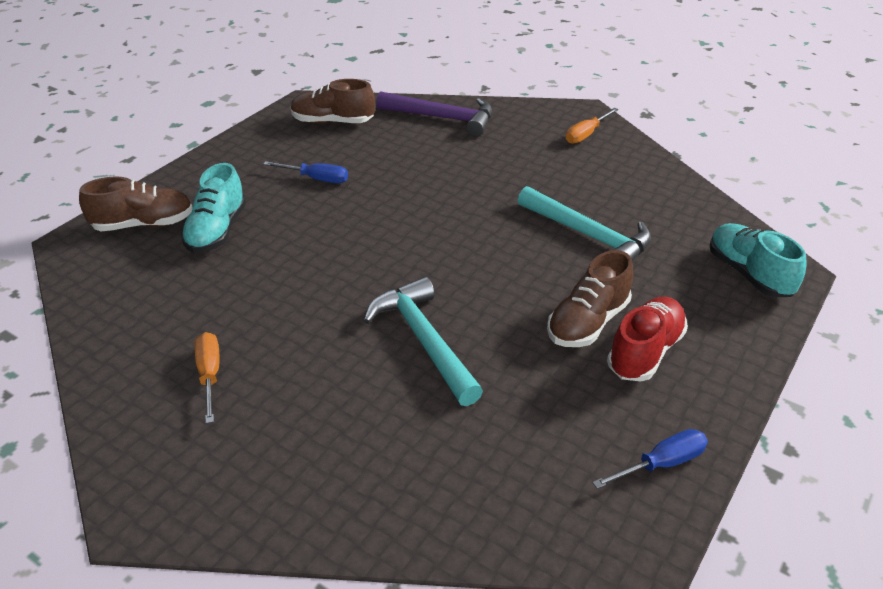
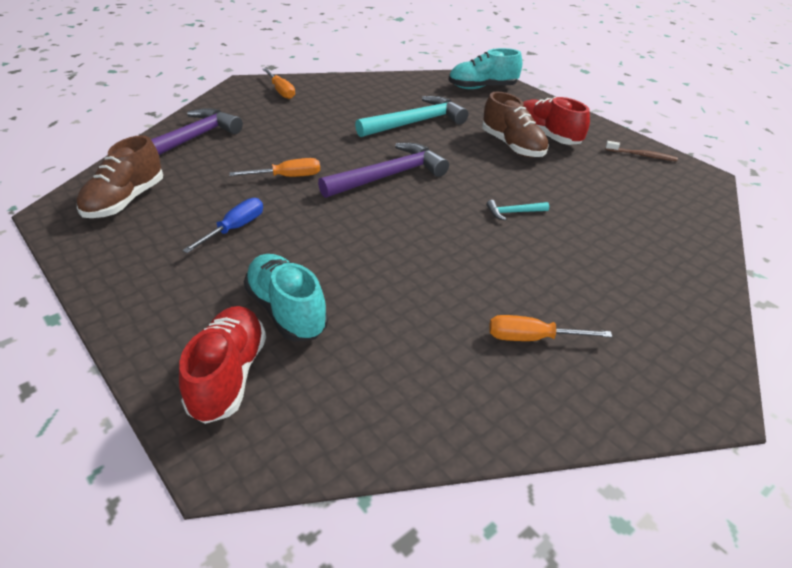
camera: 75 degrees left, 0 degrees up
(144, 224) = (228, 376): brown shoe -> red shoe
(217, 231) = (286, 311): turquoise shoe -> turquoise shoe turned 150 degrees counterclockwise
(412, 182) = (287, 177): none -> orange screwdriver
(424, 340) = (513, 212): turquoise hammer -> turquoise hammer, size x0.44
(450, 240) = (389, 176): none -> purple hammer
(661, 463) = (642, 155): blue screwdriver -> brown toothbrush

